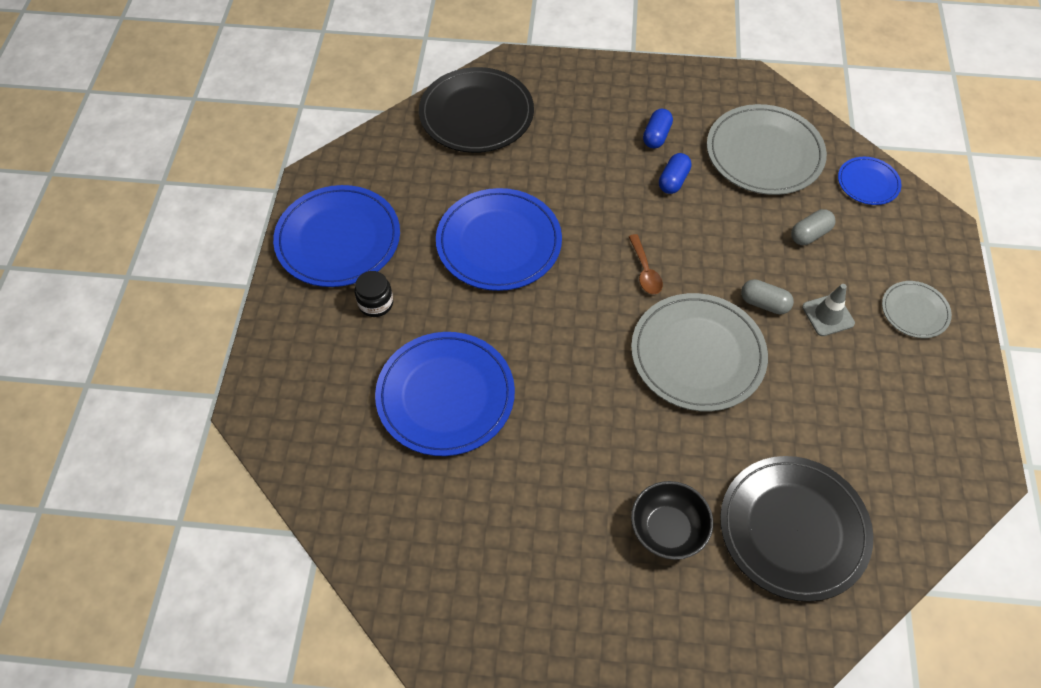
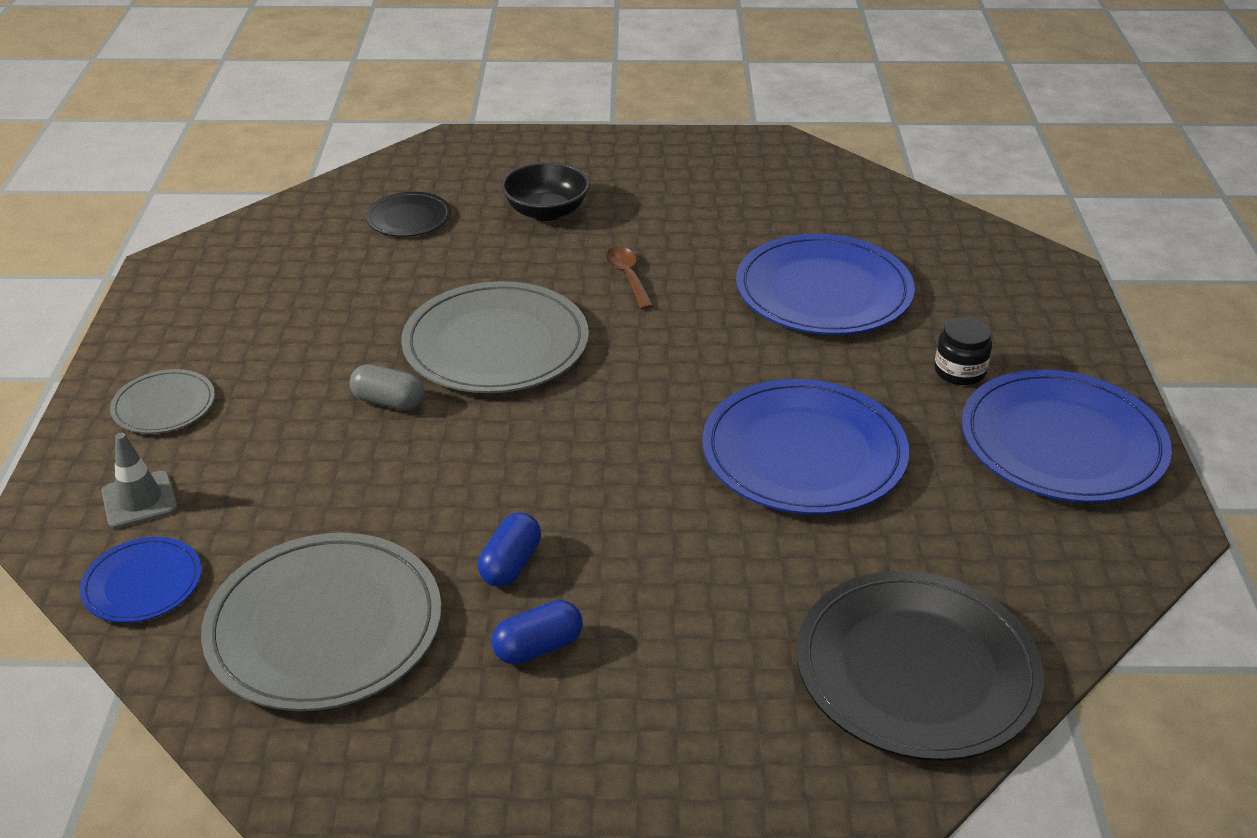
camera: 175 degrees right, 20 degrees down
(645, 271) = (566, 430): brown spoon -> brown spoon (628, 277)
(656, 136) = (538, 647): blue capsule -> blue capsule turned 45 degrees clockwise
(793, 529) = (409, 218): black plate -> black plate, size x0.52
(810, 234) = (285, 494): grey capsule -> none
(828, 315) = (297, 394): grey traffic cone -> grey traffic cone (139, 500)

